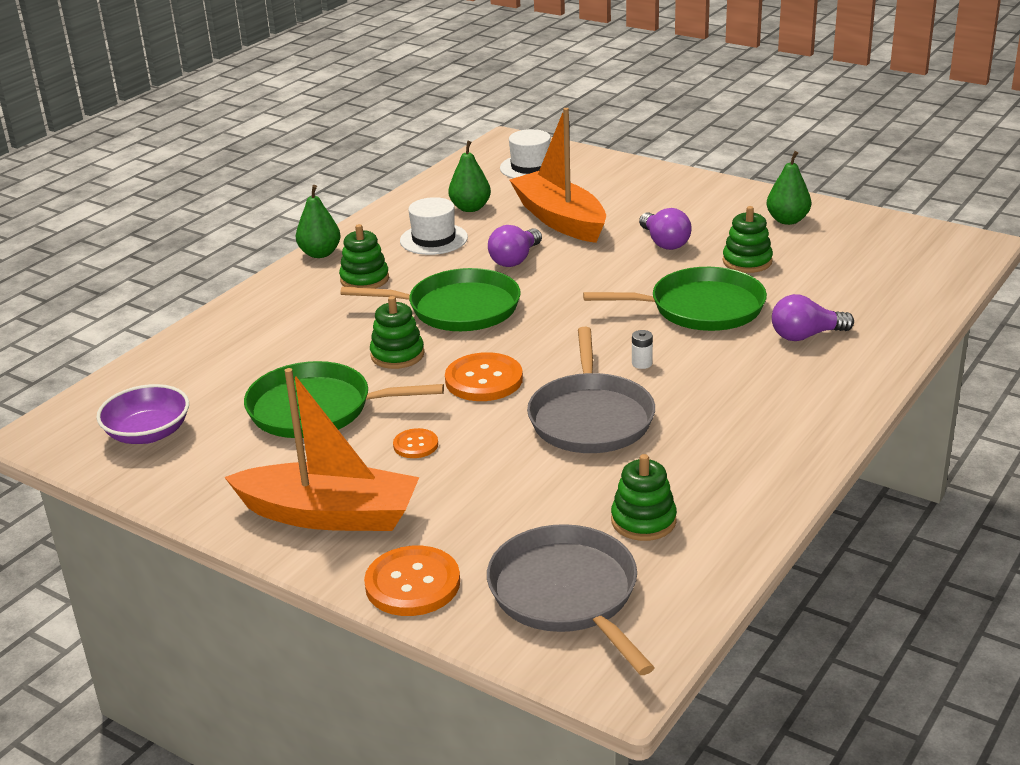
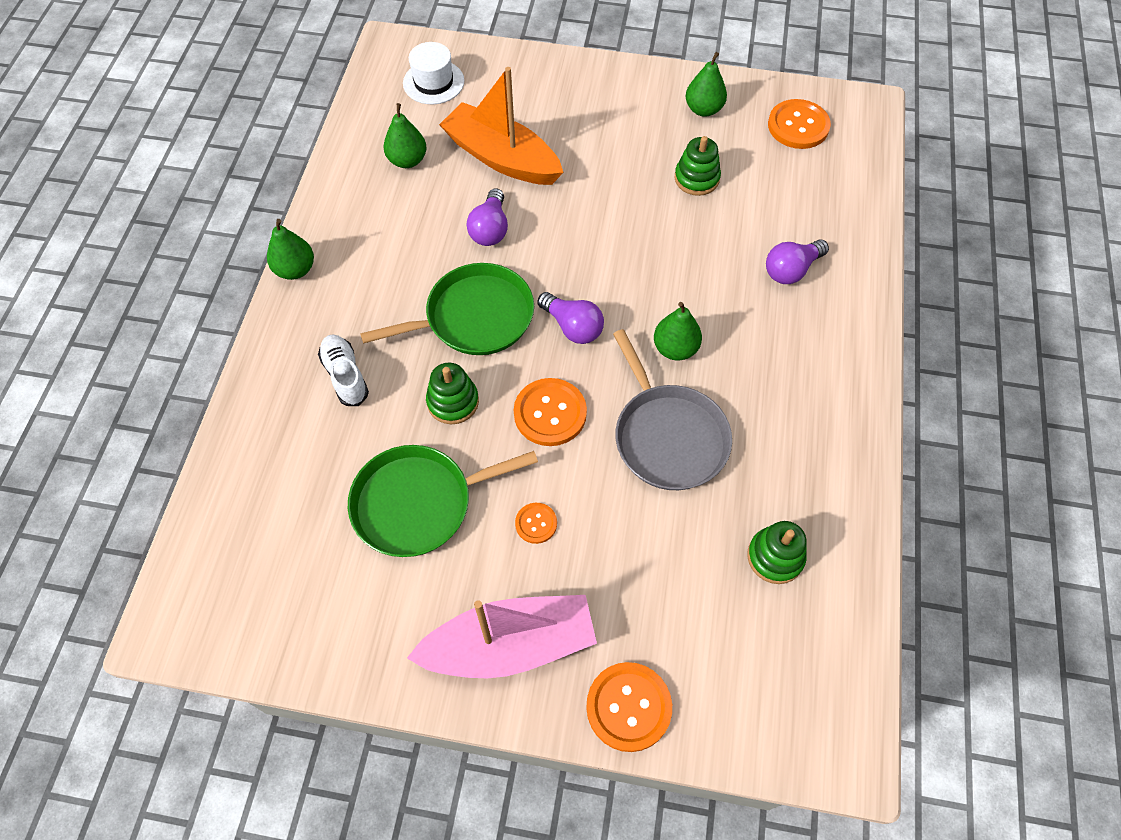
camera: 25 degrees left, 30 degrees up
(148, 433) = (274, 592): purple bowl -> none
(313, 321) = (345, 376): none -> white shoe
(329, 515) = (509, 645): orange boat -> pink boat
(364, 279) = (361, 298): green stacking toy -> none
(433, 239) = (397, 218): white hat -> none
(566, 594) = (759, 671): grey pan -> none
(642, 363) = (675, 348): white battery -> green pear
(664, 242) = (613, 169): purple light bulb -> purple light bulb (573, 327)
(701, 308) = (688, 256): green pan -> none
(884, 245) = (798, 126): none -> orange button

